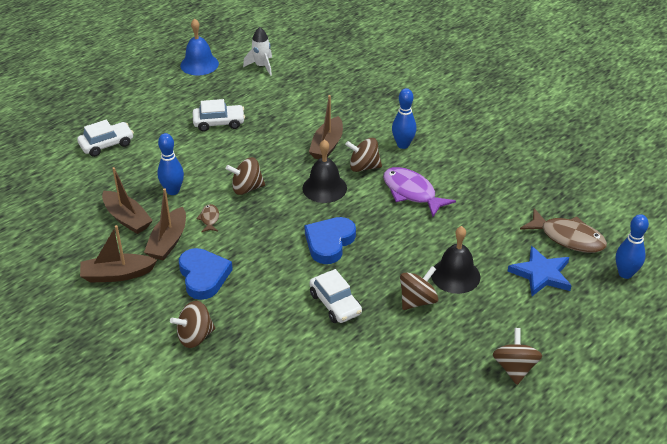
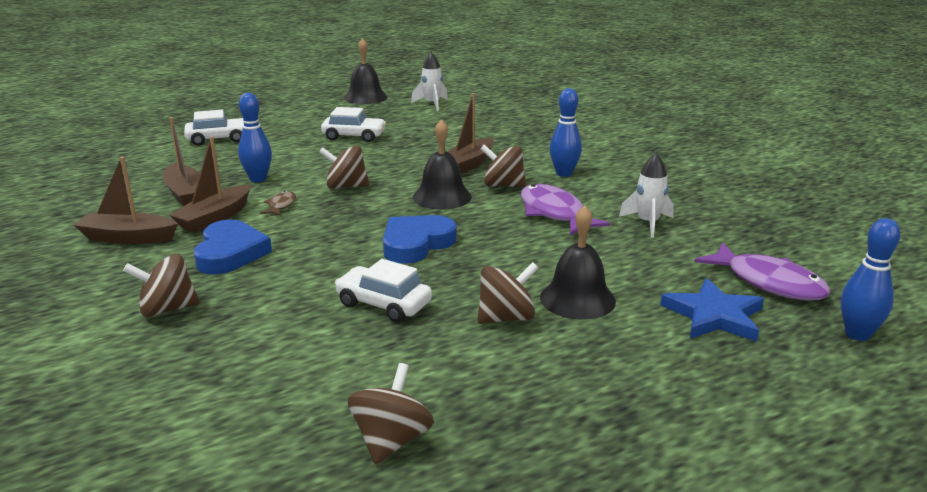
camera: 15 degrees right, 15 degrees down
(199, 64) = (365, 97): blue bell -> black bell
(335, 304) = (384, 304): white car -> white car turned 135 degrees clockwise
(478, 192) = (647, 223): none -> white rocket
(514, 368) = (629, 425): brown spinning top -> brown spinning top (391, 440)
(568, 238) = (769, 282): brown fish -> purple fish

